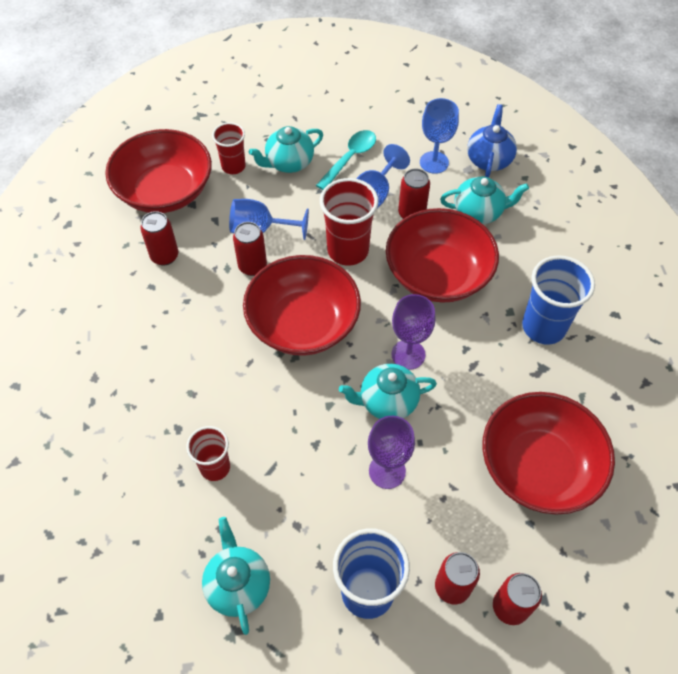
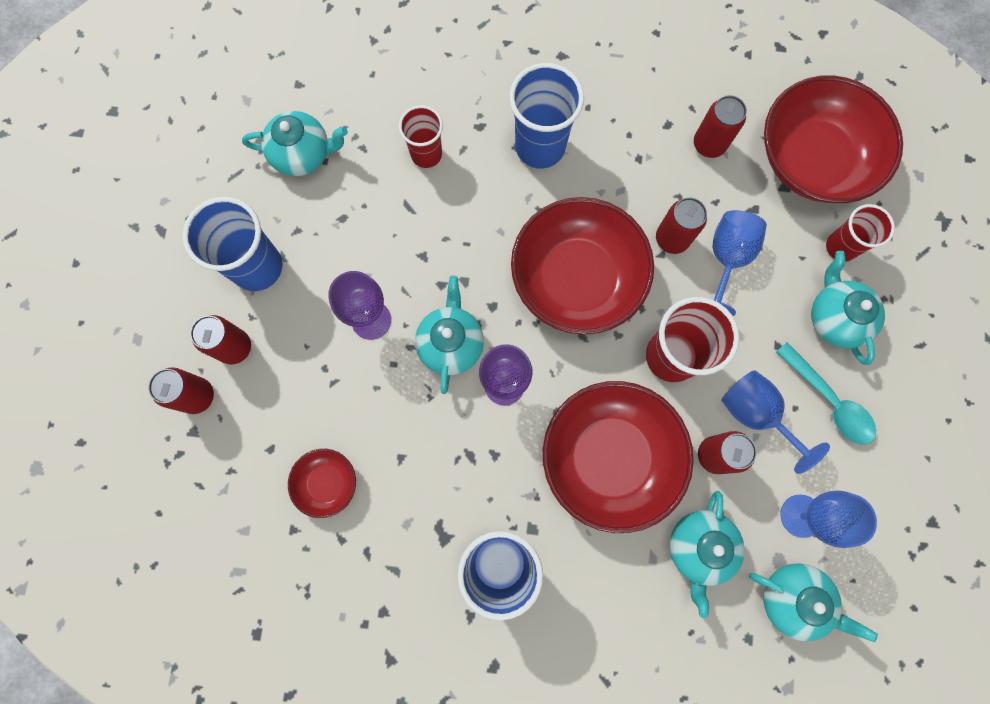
camera: 105 degrees right, 20 degrees up
(189, 375) = (540, 146): none -> blue cup
(489, 159) = (793, 599): blue teapot -> turquoise teapot
(538, 466) = (327, 483): red bowl -> red bowl, size x0.47

